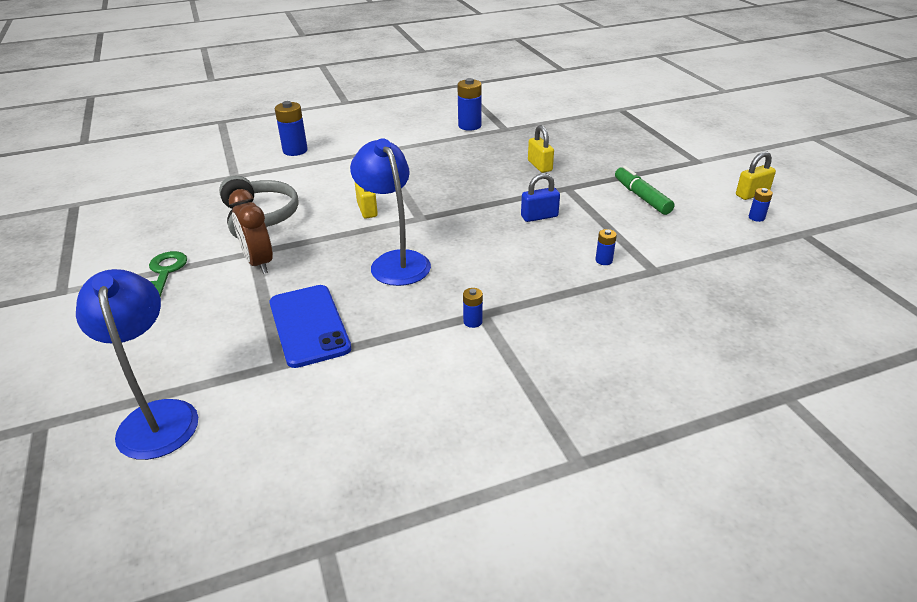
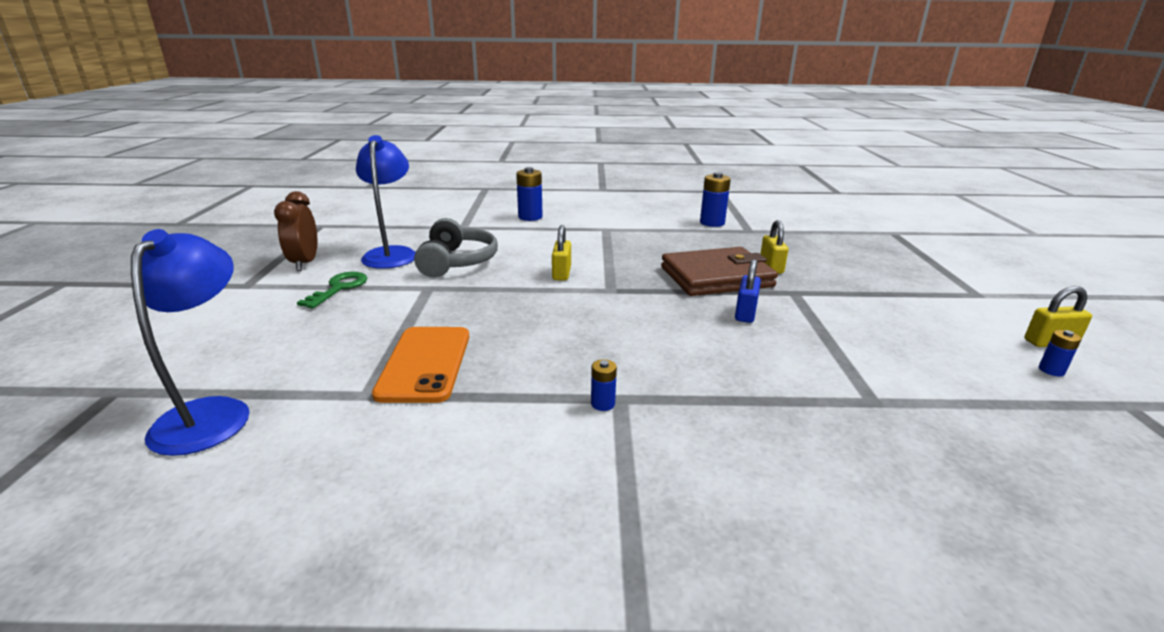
camera: 20 degrees right, 10 degrees down
(258, 263) = (425, 297): brown clock -> brown clock (305, 263)
(309, 325) = (425, 364): blue phone -> orange phone
(395, 261) = (557, 324): blue lamp -> blue lamp (391, 254)
(501, 185) = (716, 277): none -> brown wallet
(539, 216) = (745, 313): blue padlock -> blue padlock turned 75 degrees counterclockwise
(604, 260) = (806, 374): blue battery -> none
(641, 197) = (886, 317): green marker -> none

